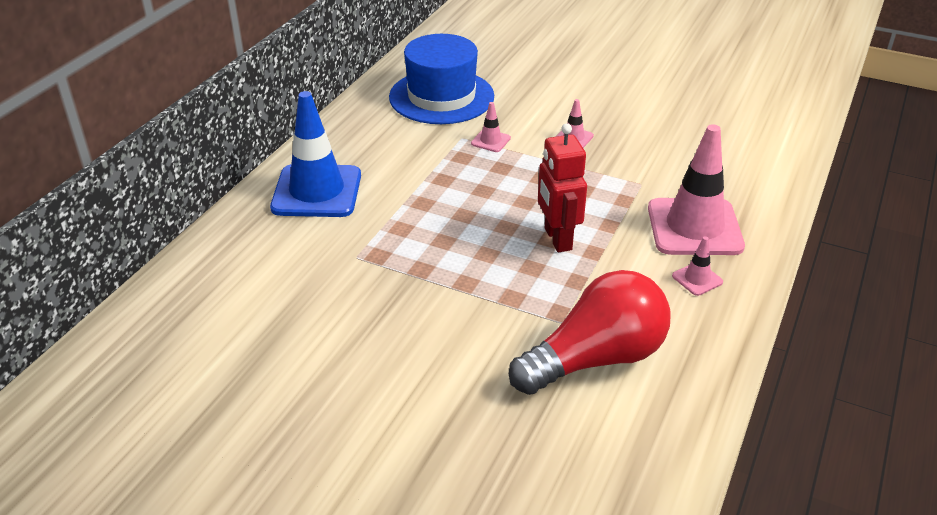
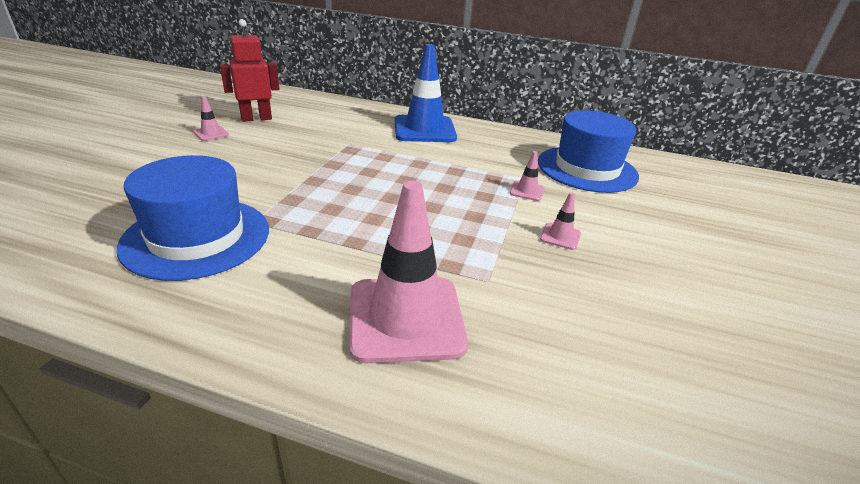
camera: 80 degrees right, 5 degrees down
(557, 239) = (375, 222): red robot -> red robot (256, 118)
(595, 359) = (197, 237): red light bulb -> blue hat
(697, 279) = (303, 312): pink traffic cone -> pink traffic cone (211, 133)

